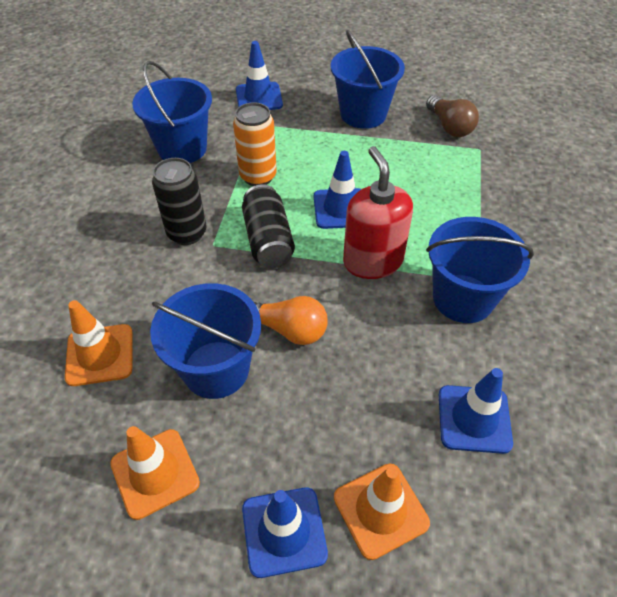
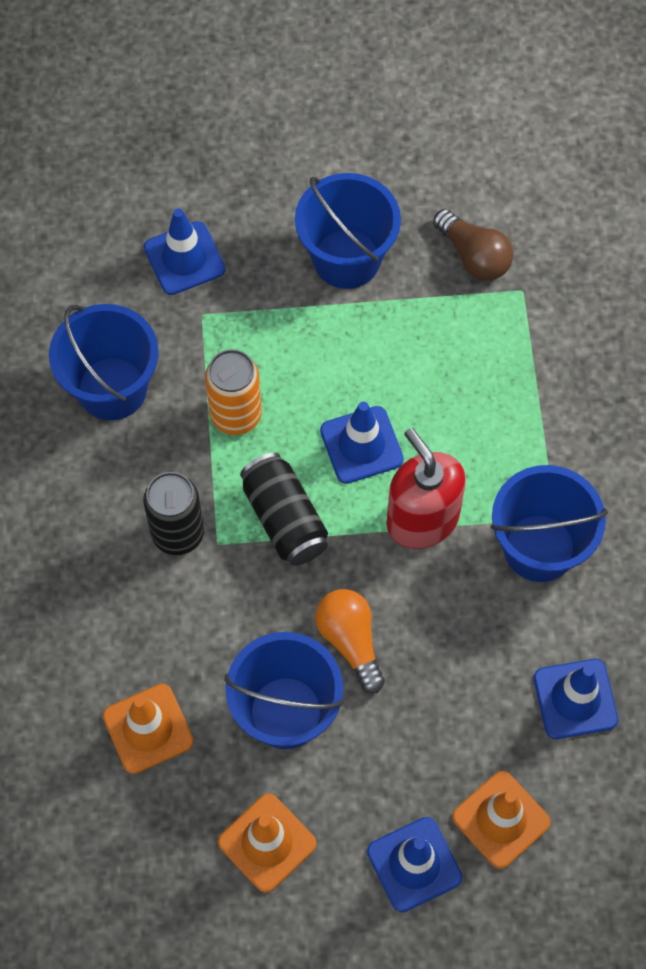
camera: 15 degrees left, 15 degrees up
(289, 329) = (350, 641): orange light bulb -> orange light bulb turned 120 degrees counterclockwise

